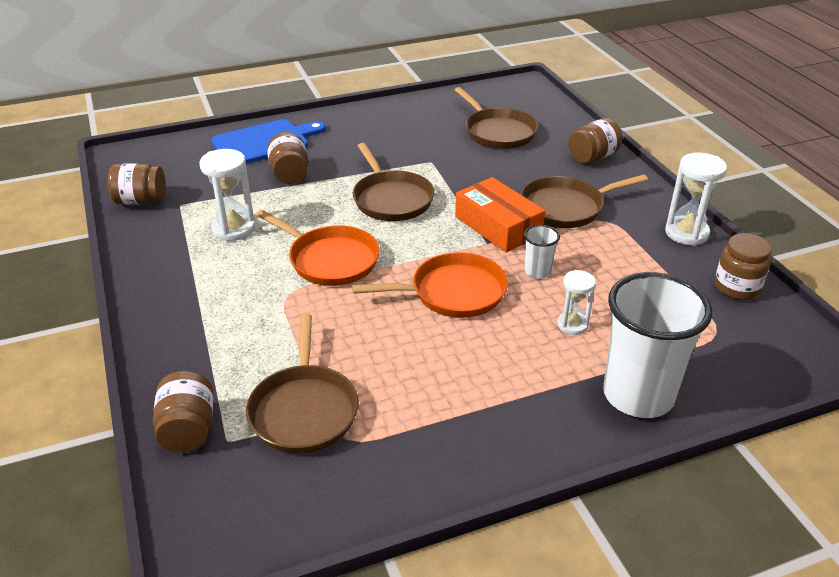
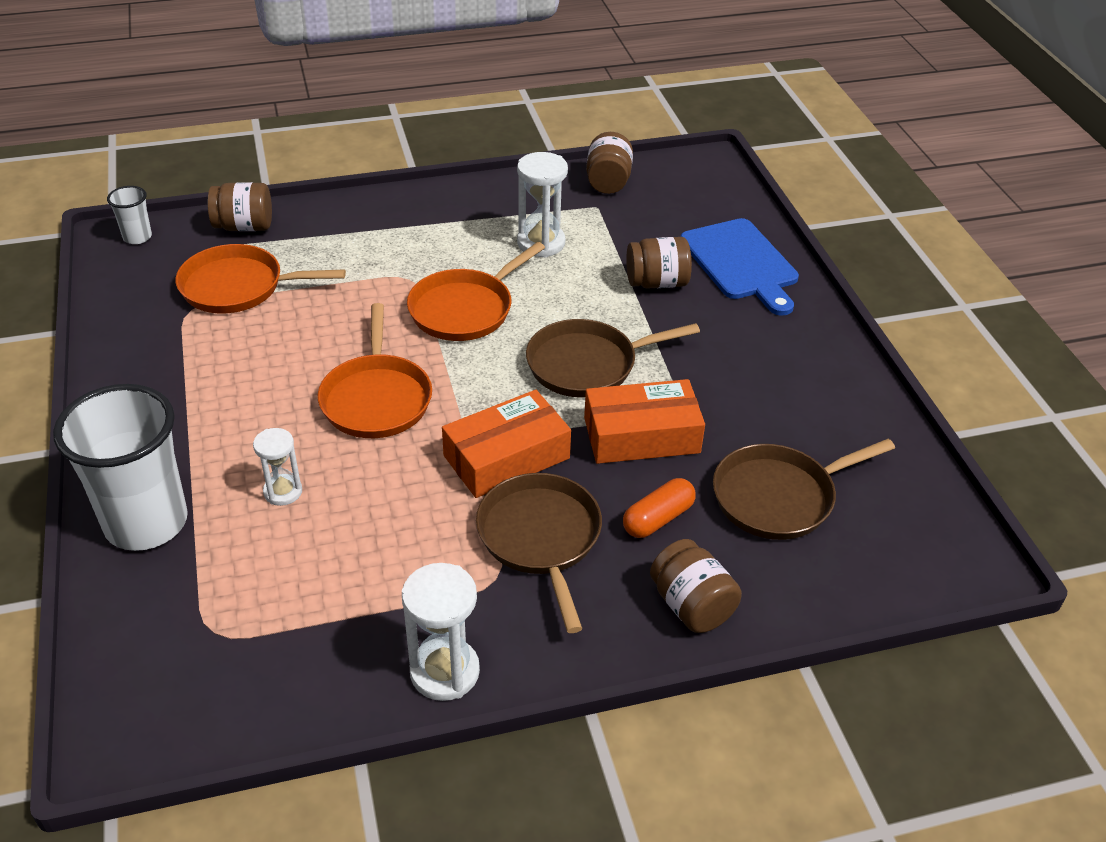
camera: 95 degrees right, 5 degrees up
(304, 410) = (238, 287): brown pan -> orange pan
(459, 176) = (641, 435): none -> orange box
(531, 168) = (658, 519): none -> orange capsule
(537, 271) = (395, 479): white cup -> white cup (137, 237)
(736, 287) = (296, 691): brown jar -> none

